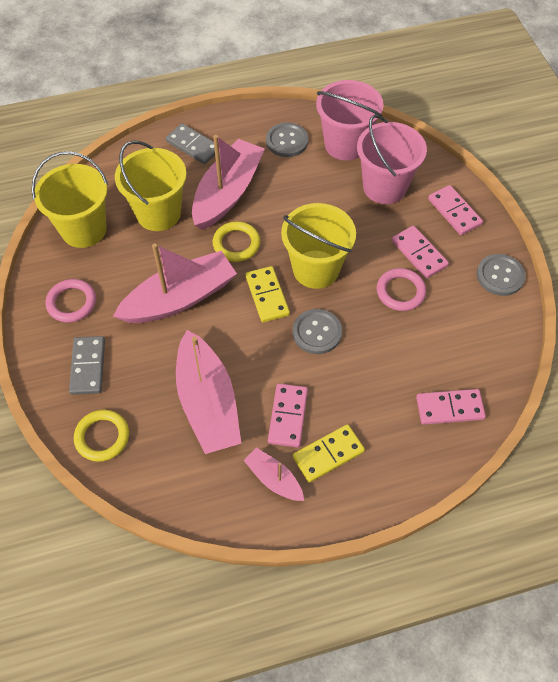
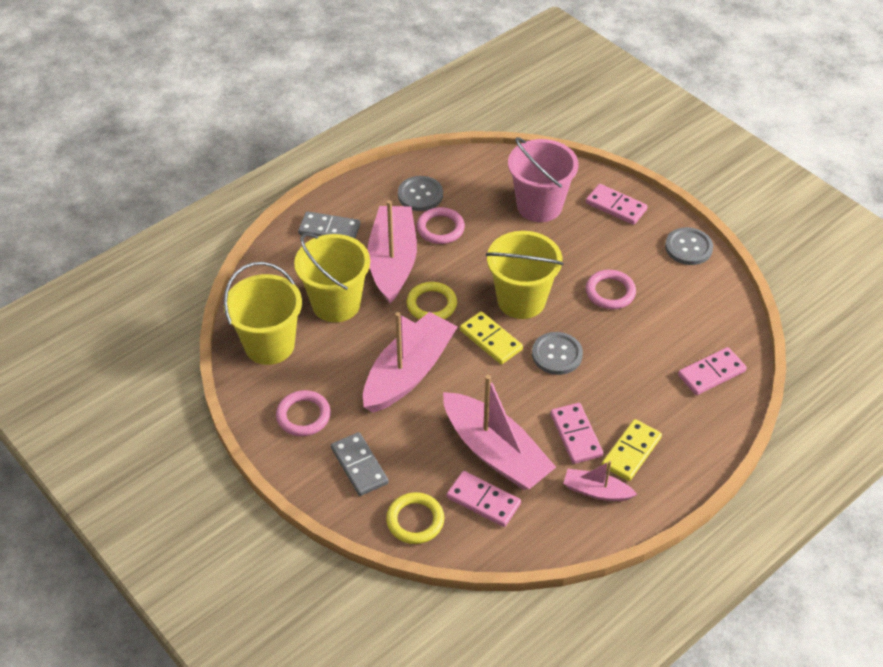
camera: 25 degrees left, 10 degrees down
(285, 177) = (440, 228): none -> pink ring
(345, 144) = (478, 180): pink bucket -> none
(419, 253) = (606, 254): pink domino -> pink domino (483, 501)

